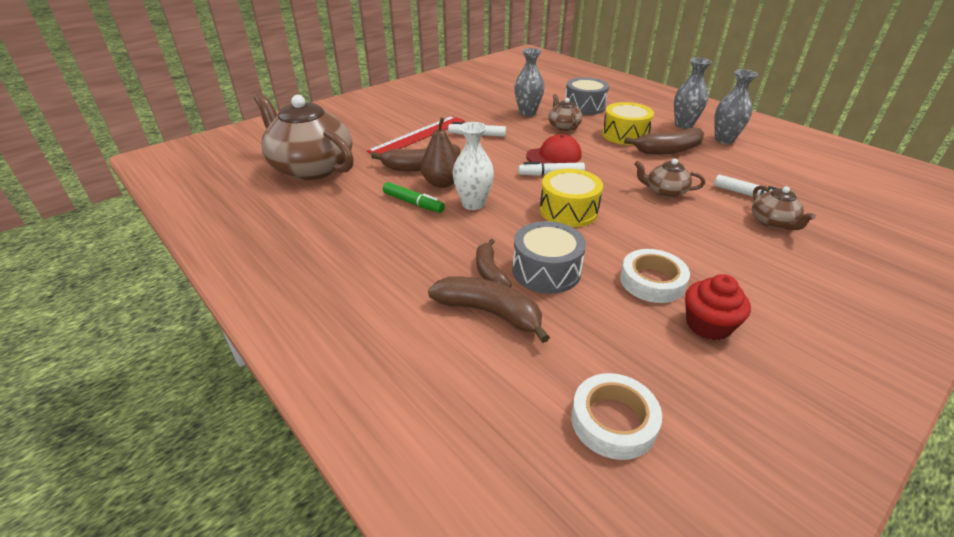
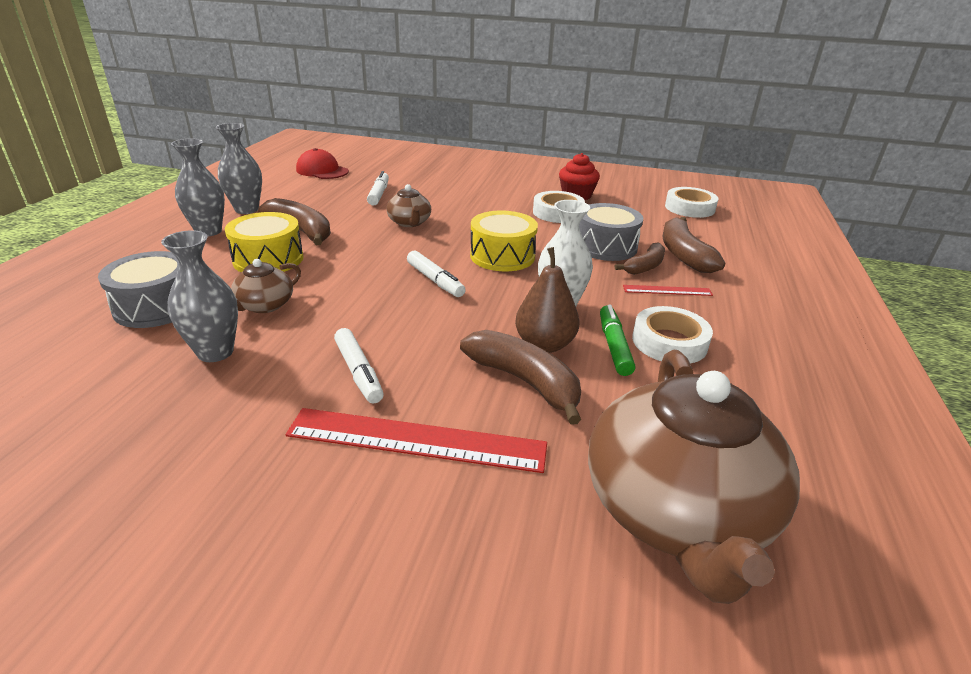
camera: 125 degrees left, 5 degrees down
(392, 224) = (669, 342): none -> white tape
(444, 260) = (667, 290): none -> red ruler
(554, 156) = (379, 290): red cap -> red cap (322, 171)
(773, 222) = (418, 186): brown teapot -> none

